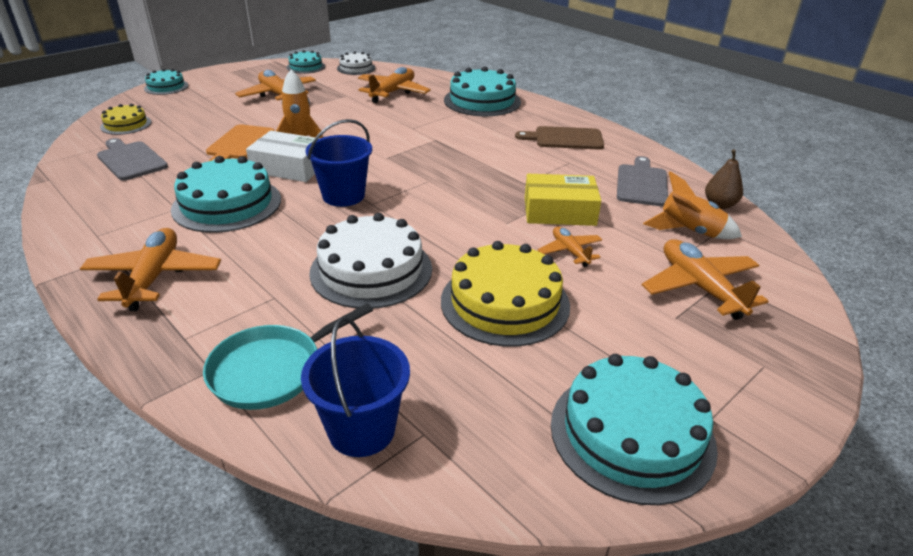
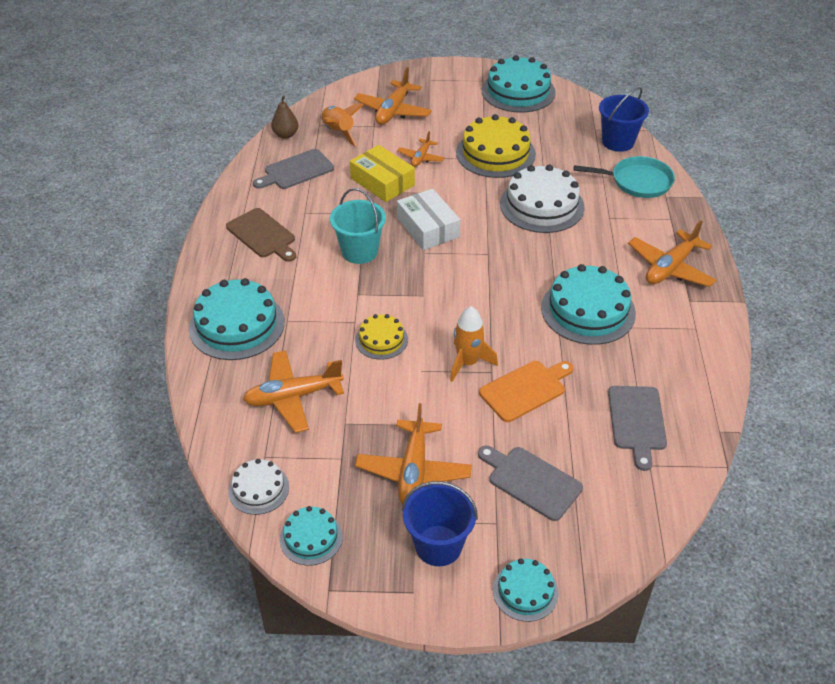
camera: 135 degrees left, 10 degrees up
(126, 124) = (616, 503): yellow cake -> yellow cake (381, 340)
(196, 114) = (531, 481): none -> grey cutting board
(289, 167) = (509, 328): white box -> white box (428, 227)
(343, 196) = (499, 271): blue bucket -> blue bucket (438, 545)
(479, 159) = (359, 251): none -> turquoise bucket

